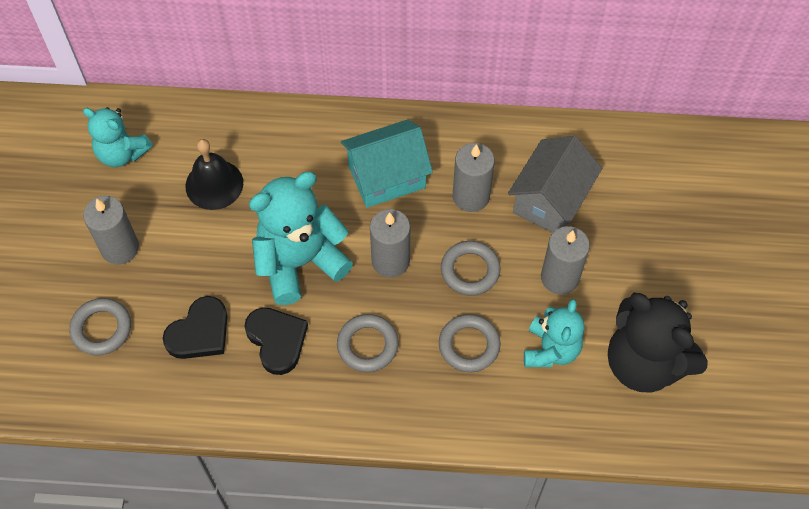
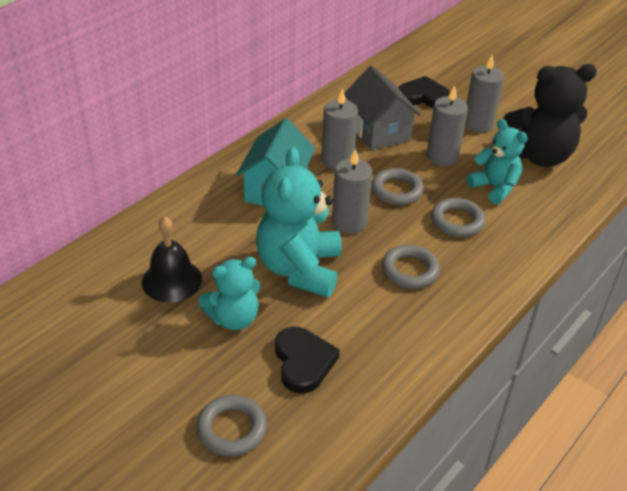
camera: 55 degrees left, 20 degrees down
(120, 248) = (162, 372): grey candle -> grey candle (478, 124)
(122, 153) = (69, 321): turquoise teddy bear -> turquoise teddy bear (233, 318)
(277, 340) = (357, 318): black heart -> black heart (423, 96)

